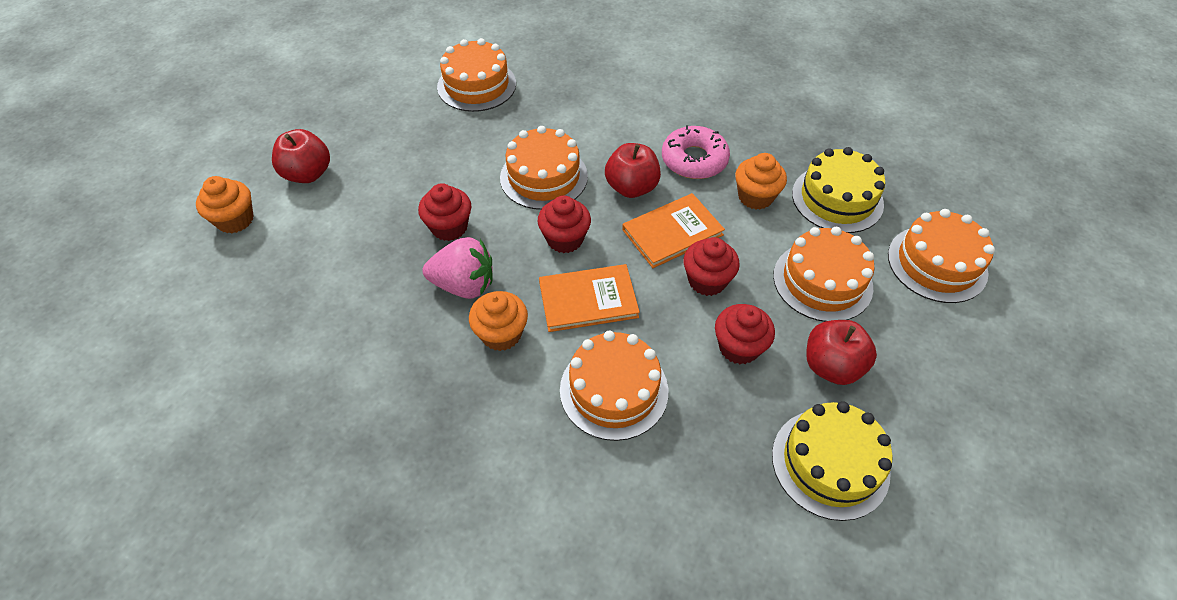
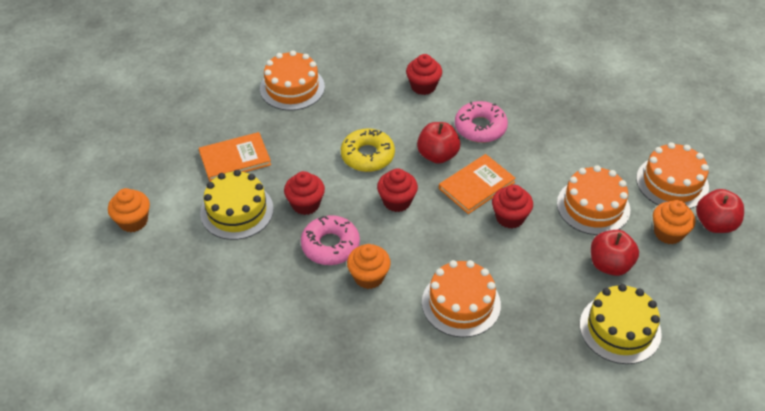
camera: 10 degrees left, 5 degrees down
(308, 174) = (178, 177): red apple -> red apple (715, 224)
(464, 285) = (330, 245): pink strawberry -> pink donut
(544, 177) = (367, 155): orange cake -> yellow donut
(588, 300) = (426, 243): orange book -> orange book (235, 158)
(739, 347) = (543, 261): red cupcake -> red cupcake (423, 86)
(755, 197) = (532, 150): orange cupcake -> orange cupcake (668, 233)
(837, 199) = (593, 144): yellow cake -> yellow cake (237, 211)

